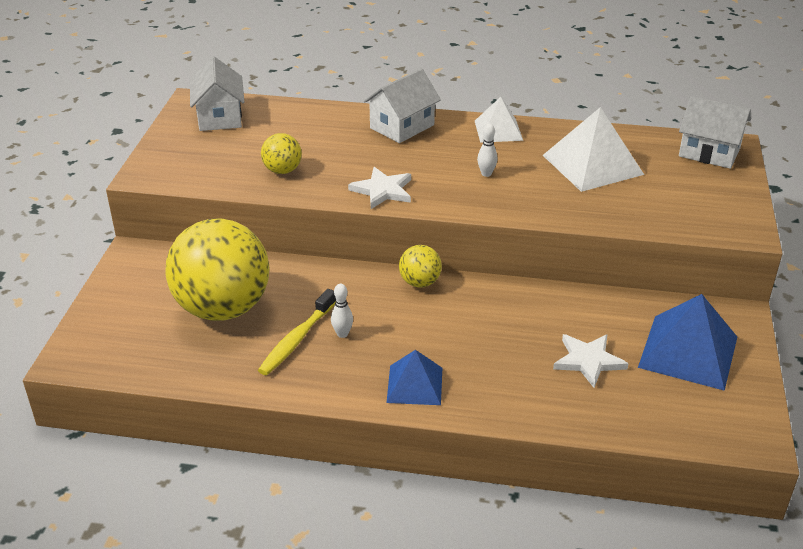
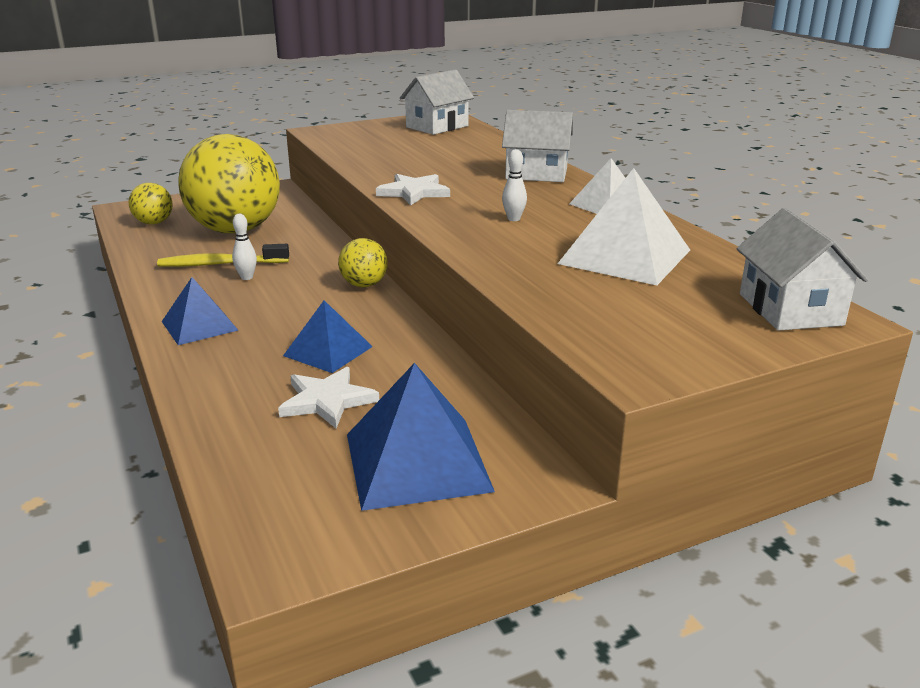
camera: 55 degrees right, 10 degrees down
(282, 170) = (389, 159): yellow ball -> yellow ball (154, 223)
(516, 337) = (328, 351): none -> blue pyramid

